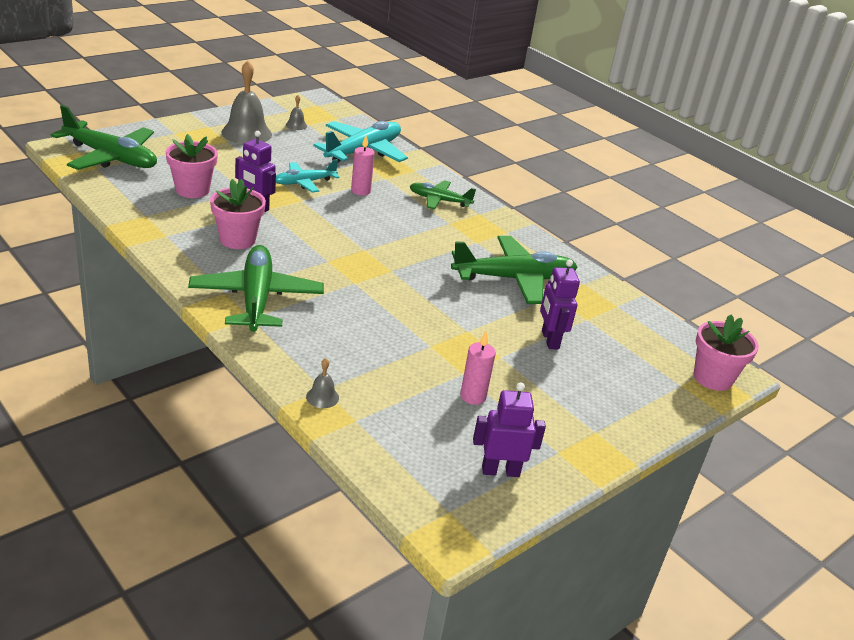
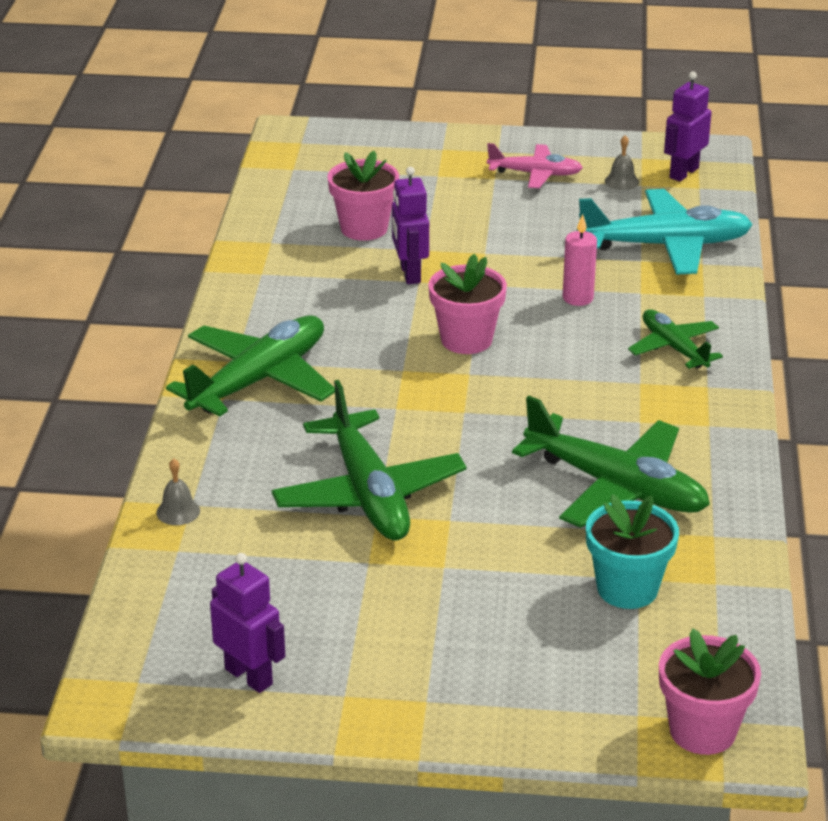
camera: 50 degrees right, 0 degrees up
(111, 157) = (325, 160): green plane -> green plane (369, 494)
(237, 239) = (332, 306): pink flower pot -> pink flower pot (466, 340)
(246, 133) = (535, 174): grey bell -> pink plane
(304, 182) = (517, 263): turquoise plane -> none
(473, 396) = (339, 590): pink candle -> none
(549, 340) = (541, 578): purple robot -> purple robot (683, 173)
(590, 326) = (627, 589): none -> turquoise flower pot

